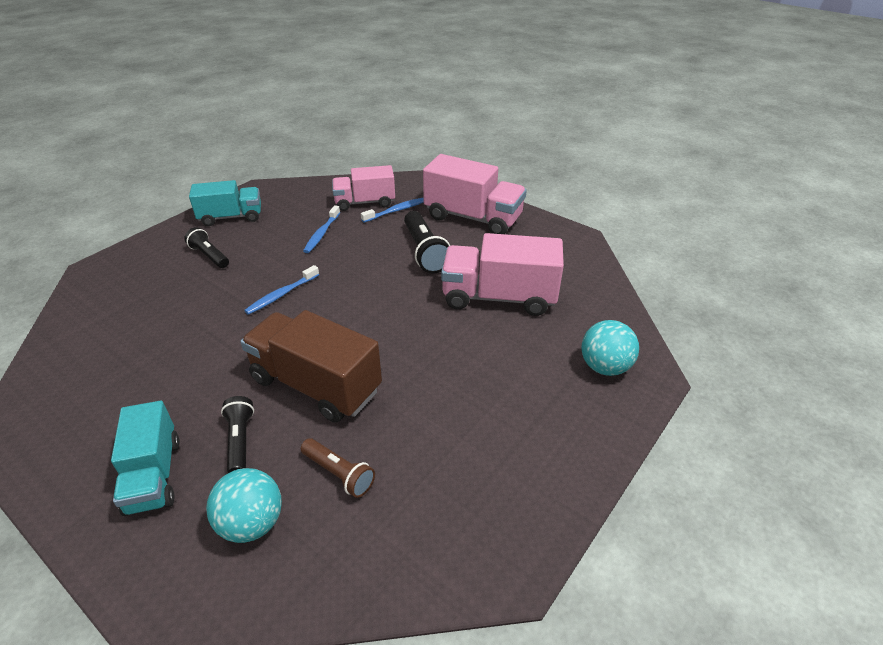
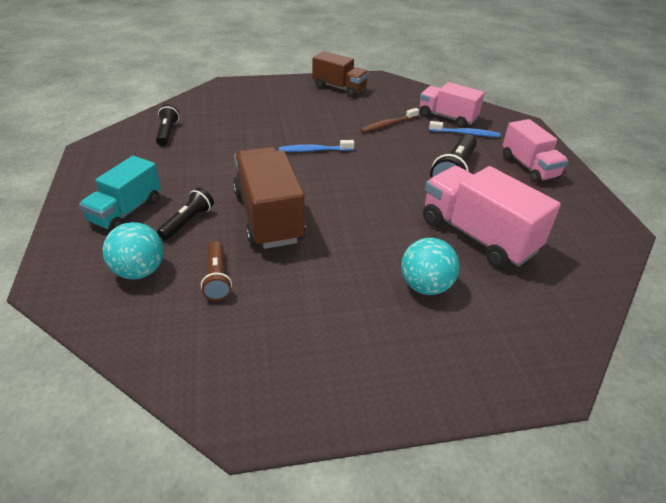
camera: 40 degrees right, 0 degrees up
(209, 256) = (298, 106): black flashlight -> black flashlight (167, 133)
(231, 217) = (339, 88): turquoise truck -> brown truck
(322, 234) = (388, 125): blue toothbrush -> brown toothbrush
(473, 218) = (529, 167): pink truck -> pink truck, size x0.66
(604, 367) = (512, 343): turquoise ball -> turquoise ball (425, 286)

